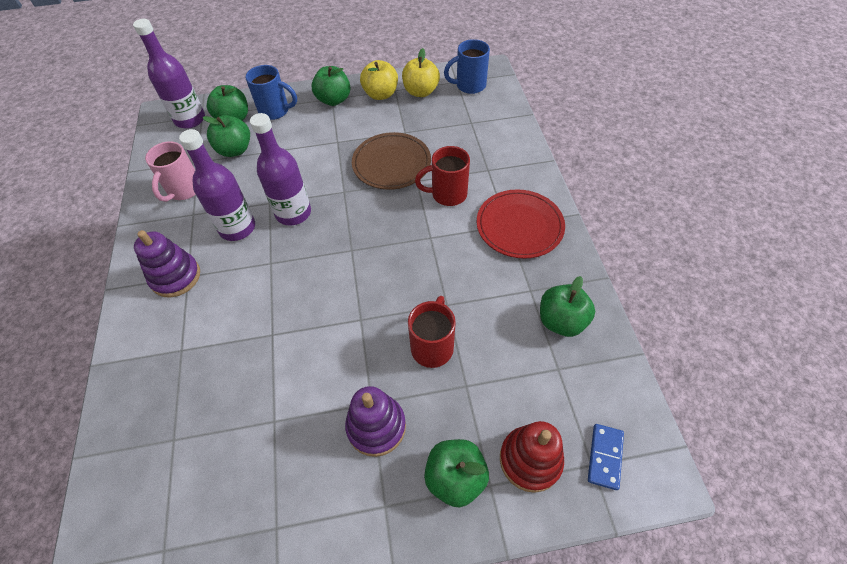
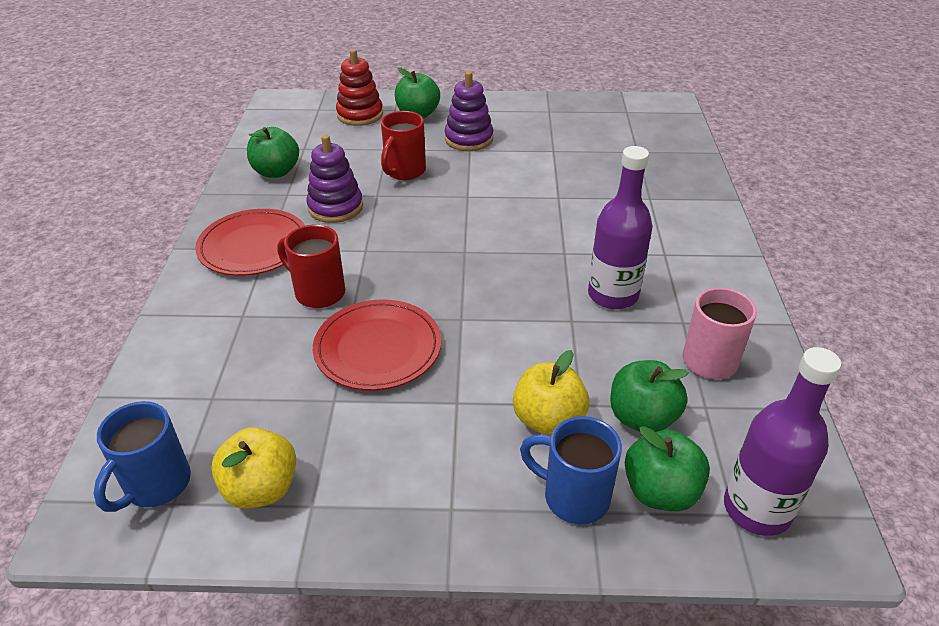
camera: 170 degrees left, 15 degrees down
(176, 277) = (679, 255): purple stacking toy -> purple stacking toy (335, 207)
(293, 213) = (536, 301): purple bottle -> none
(334, 100) = (447, 503): green apple -> none
(381, 94) = (345, 498): yellow apple -> yellow apple (548, 420)
(391, 163) = (378, 348): brown plate -> red plate
(447, 194) = (318, 292): red mug -> red mug turned 150 degrees counterclockwise
(469, 86) = (156, 485): blue mug -> blue mug turned 120 degrees clockwise
(604, 457) = (306, 110): blue domino -> none

